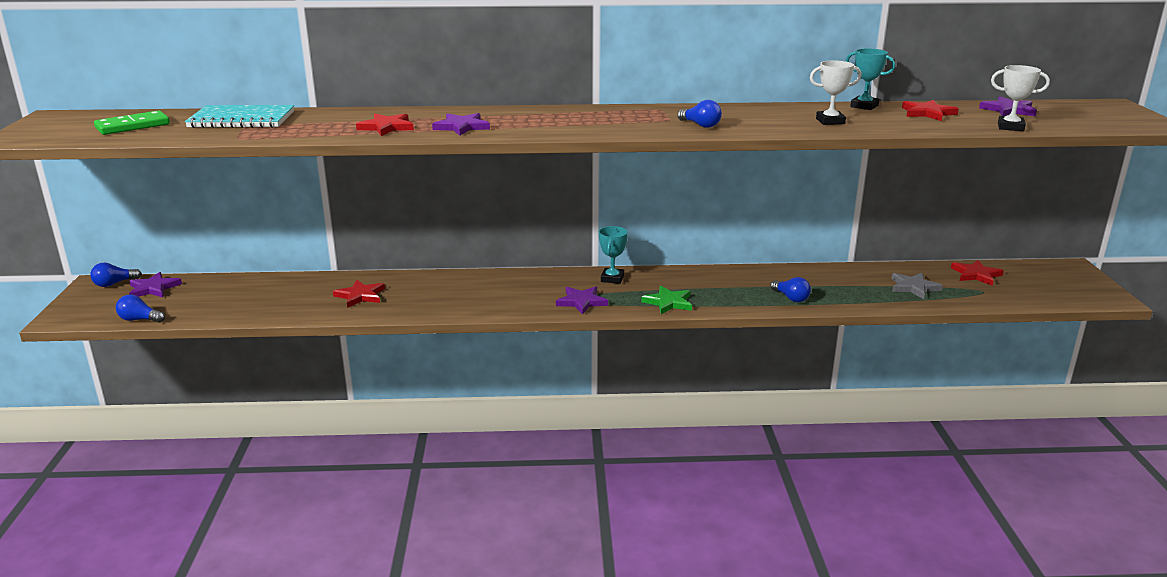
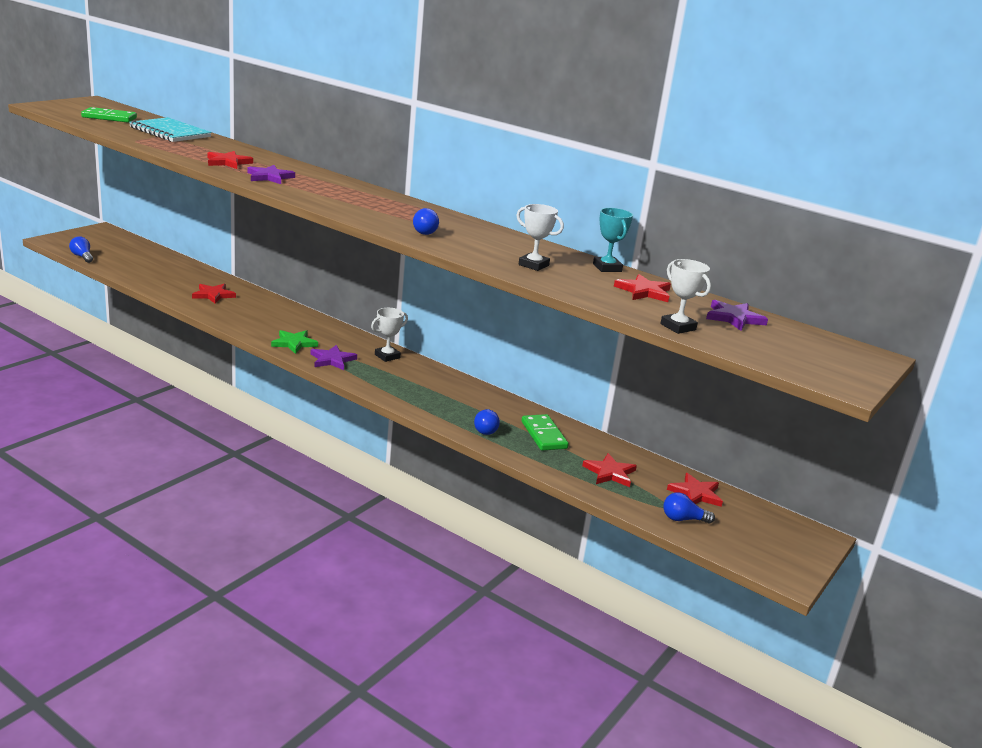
camera: 35 degrees right, 0 degrees up
(114, 284) = (110, 233): blue light bulb -> blue light bulb (683, 519)
(153, 288) = (122, 243): purple star -> none
(612, 278) = (387, 356): turquoise trophy -> white trophy
(668, 302) = (388, 388): green star -> green star (294, 343)
(828, 283) = (543, 435): none -> green domino
(914, 287) = (610, 473): grey star -> red star

